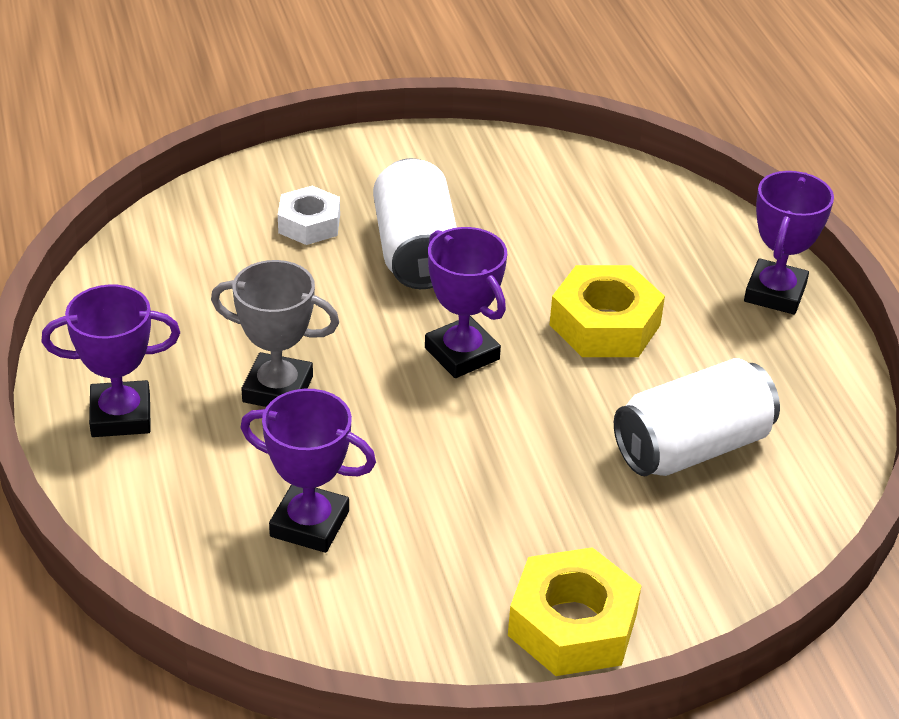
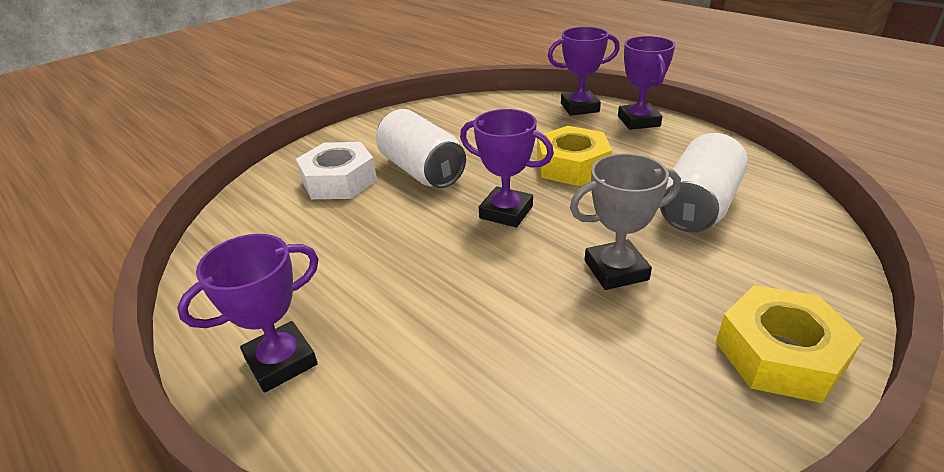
camera: 25 degrees left, 5 degrees down
(278, 389) = (399, 285): grey trophy -> grey trophy (616, 270)
(309, 224) = (339, 180): white nut -> white nut, size x1.55
(309, 524) = (513, 376): purple trophy -> purple trophy (579, 107)

